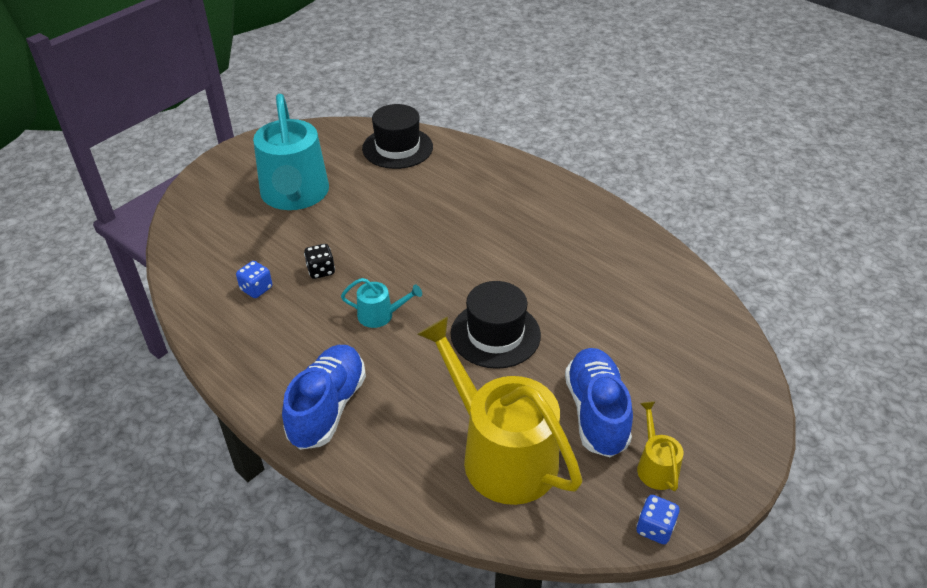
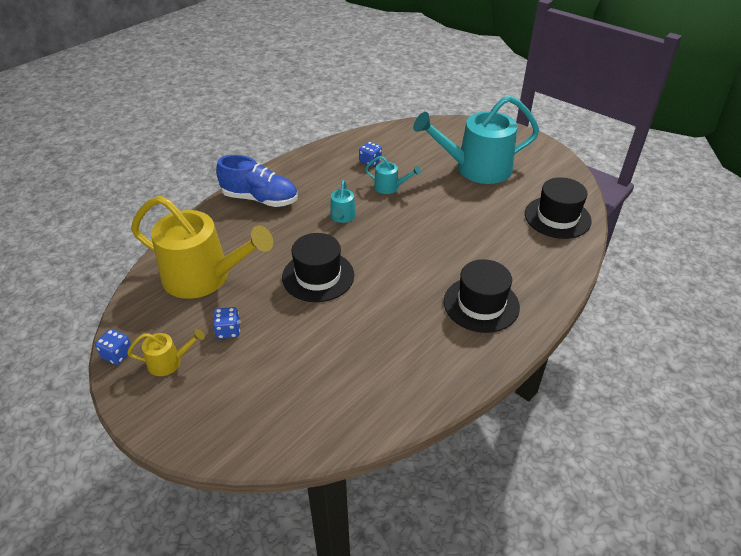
camera: 90 degrees right, 0 degrees up
(321, 270) = (389, 187): black dice -> turquoise watering can
(501, 453) = (204, 277): yellow watering can -> yellow watering can turned 60 degrees clockwise
(531, 210) = (481, 304): none -> black hat
(596, 412) = (228, 331): blue shoe -> blue dice

